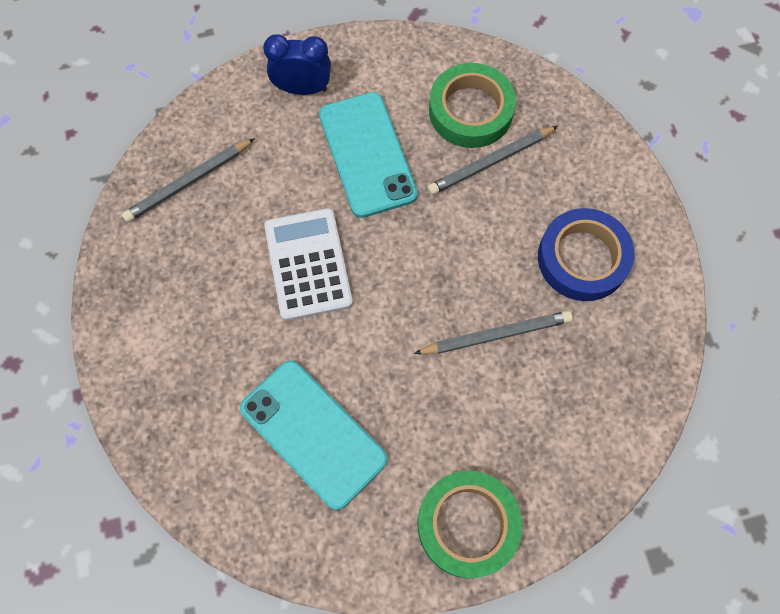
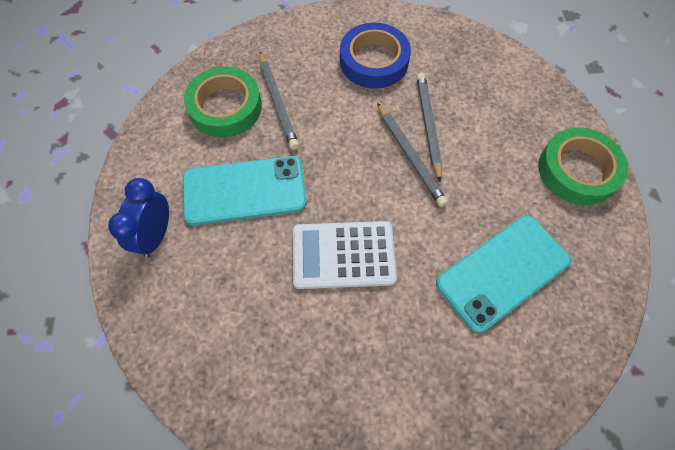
camera: 80 degrees left, 5 degrees down
(188, 182) = (229, 360): grey pencil -> grey pencil (410, 156)

